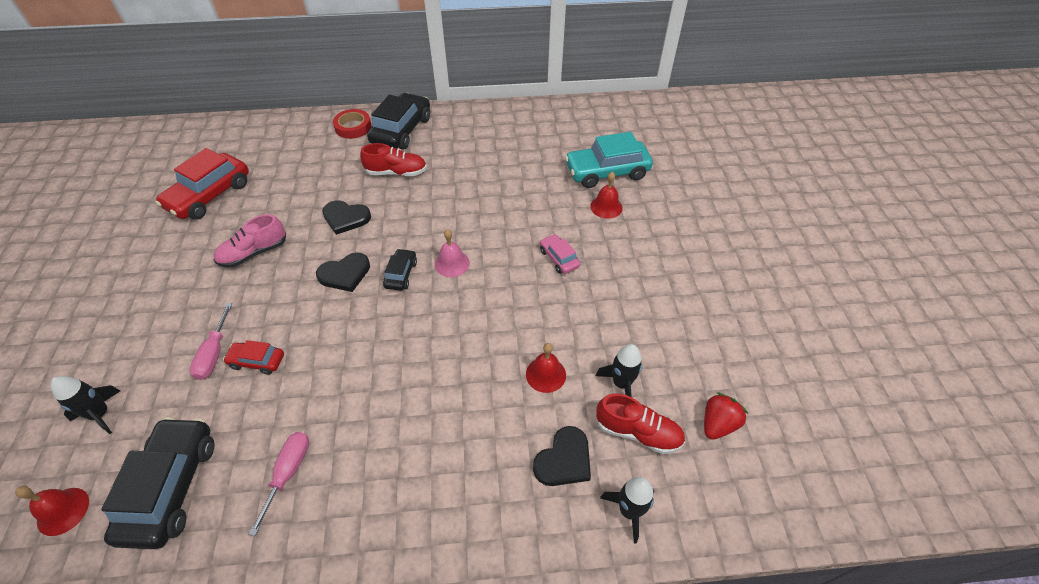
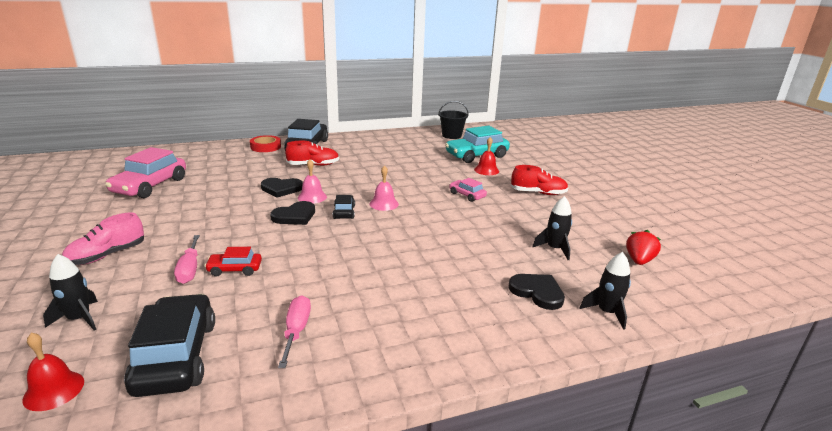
camera: 15 degrees left, 25 degrees down
(210, 195) = (150, 186): red car -> pink car
(254, 253) = (205, 212): pink shoe -> pink shoe (107, 255)
(375, 239) = (312, 197): none -> pink bell
(546, 374) = (493, 250): red bell -> none
(564, 460) = (537, 292): black heart -> black heart turned 75 degrees counterclockwise
(592, 121) = (451, 135): none -> black bucket
(638, 432) = (584, 271): red shoe -> red shoe (538, 193)

